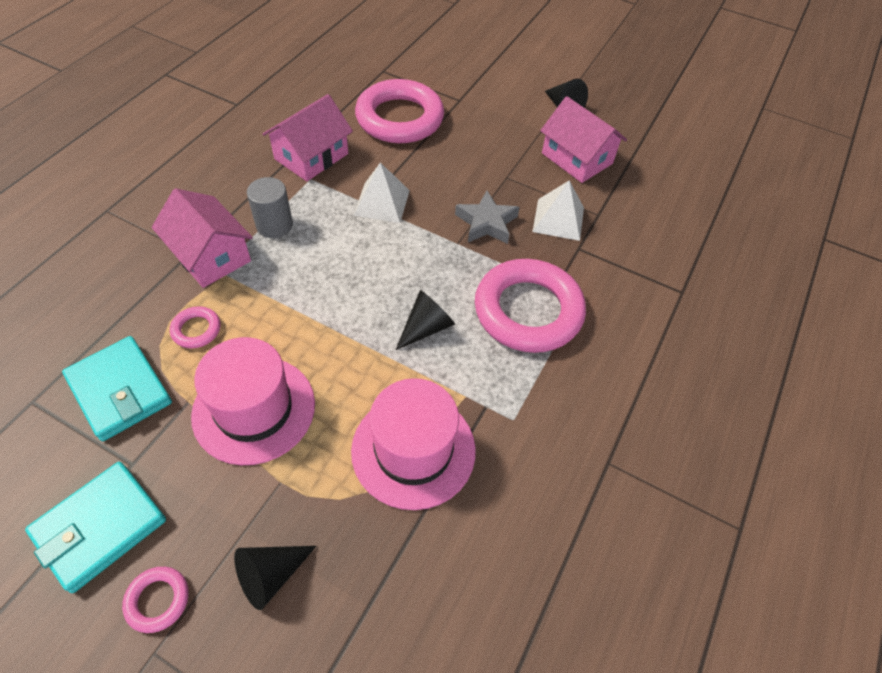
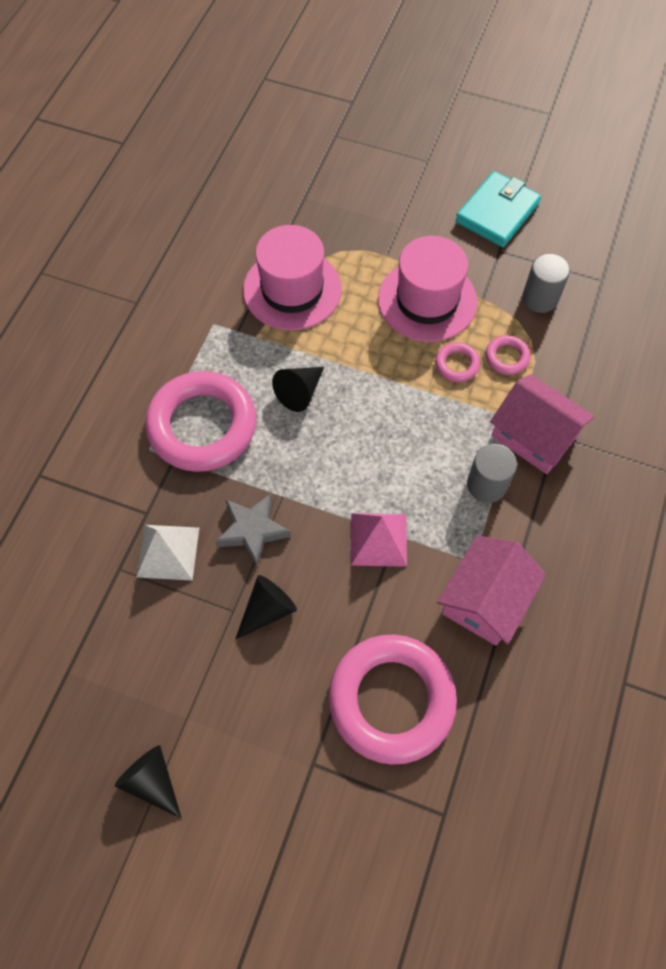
camera: 175 degrees right, 10 degrees up
(120, 391) = (540, 298): turquoise wallet -> grey cylinder
(158, 600) = (438, 183): pink ring -> pink ring (457, 364)
(271, 575) = (372, 204): black cone -> black cone (267, 610)
(381, 202) = (378, 539): white pyramid -> pink pyramid
(577, 158) = (139, 665): pink house -> none

